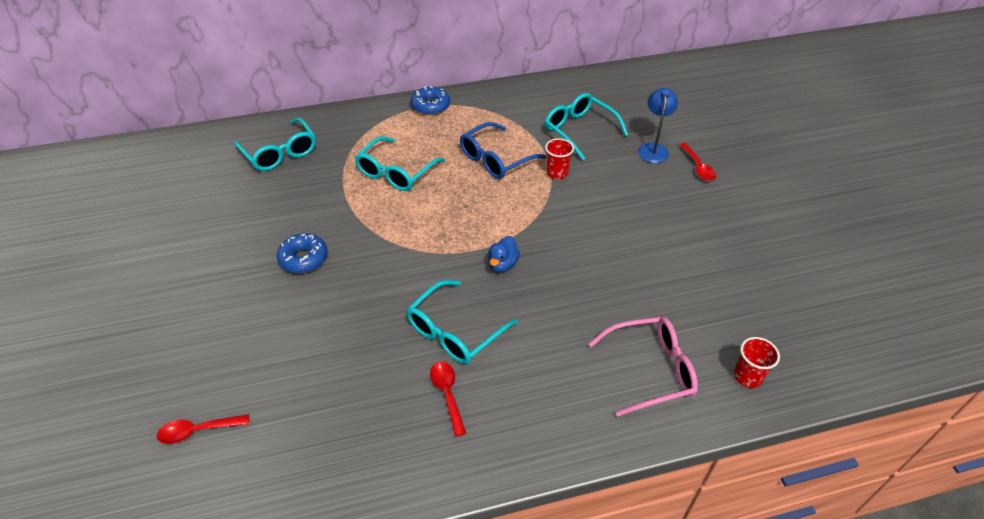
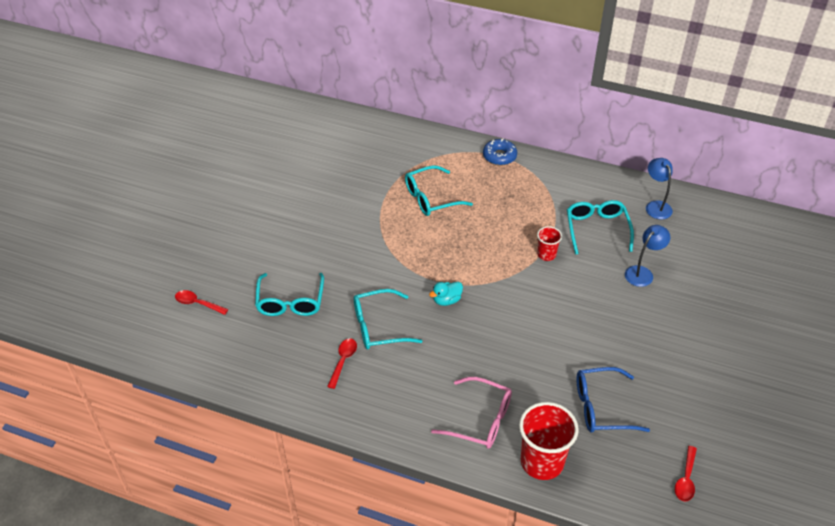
camera: 35 degrees right, 0 degrees up
(280, 152) = (366, 145): turquoise glasses -> turquoise glasses (290, 301)
(303, 258) = (325, 230): blue donut -> none
(496, 159) = (511, 222): blue glasses -> blue glasses (602, 407)
(502, 264) = (446, 300): blue duck -> turquoise duck
(608, 89) = (656, 206): none -> blue lamp
(698, 167) = (664, 305): red spoon -> red spoon (686, 479)
(747, 376) = (542, 462): red cup -> red cup, size x1.92

